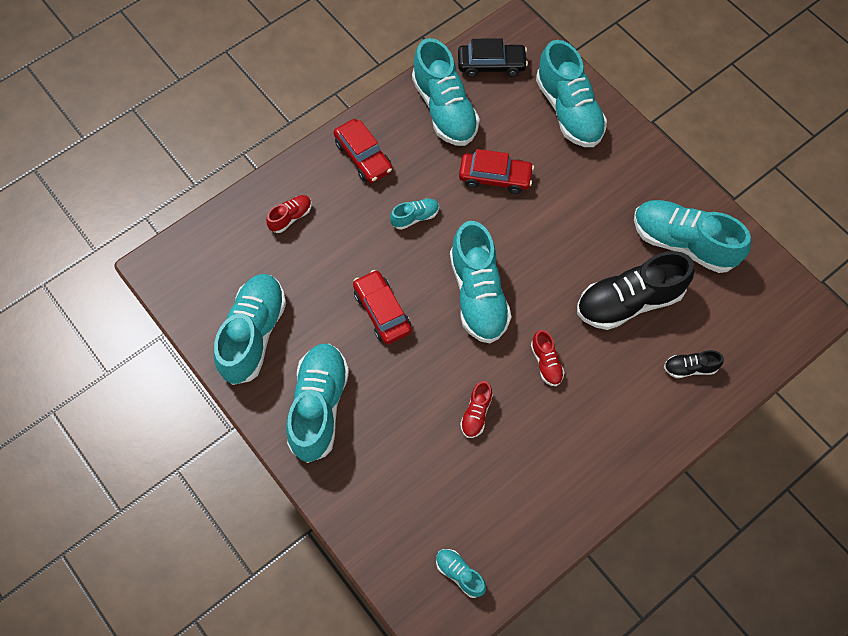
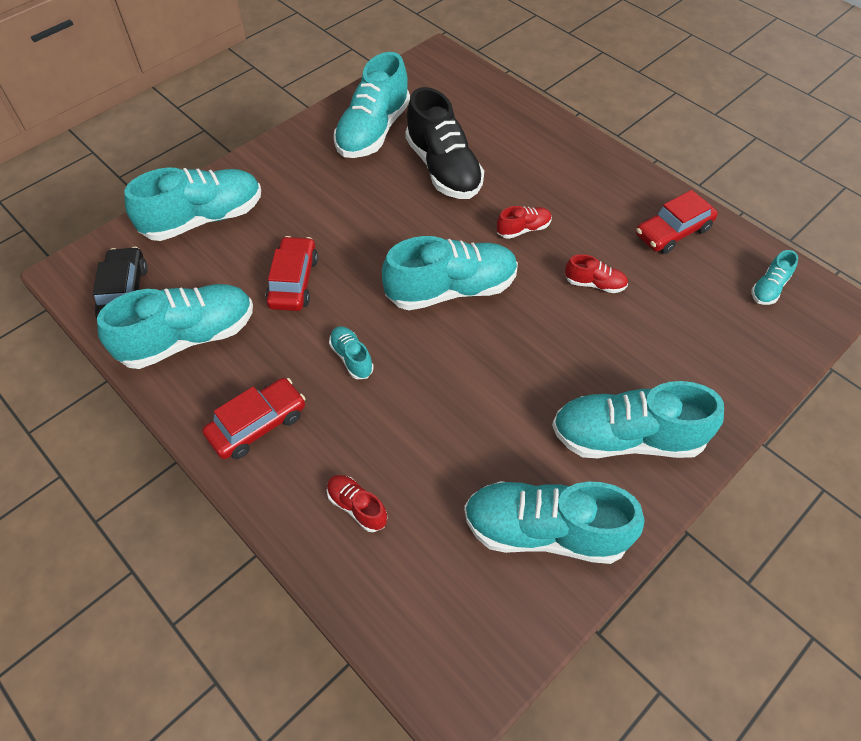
camera: 95 degrees left, 10 degrees down
(382, 311) = (487, 382): red car -> red car (672, 232)
(690, 368) = (507, 128): black shoe -> none

